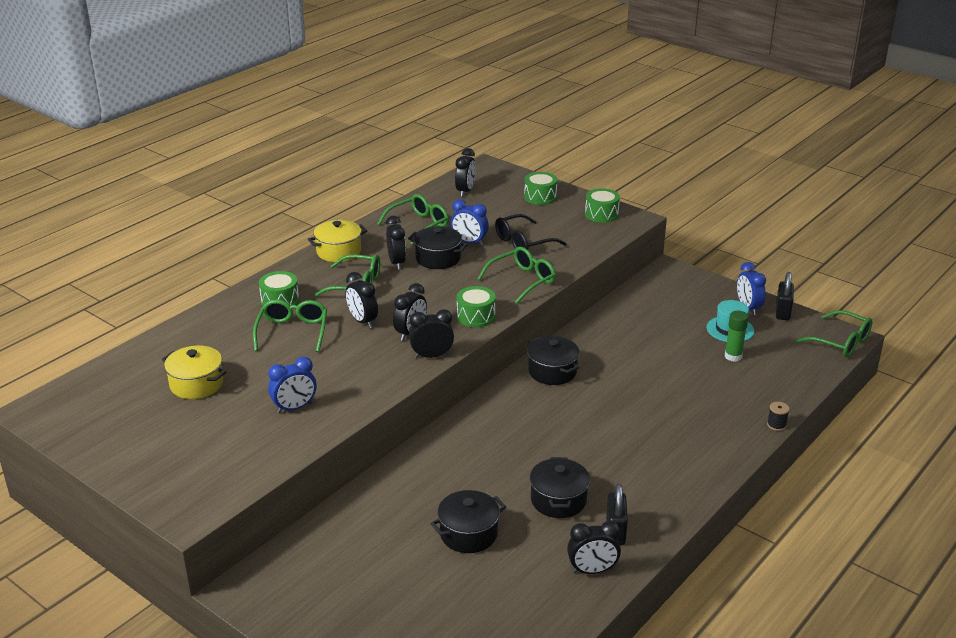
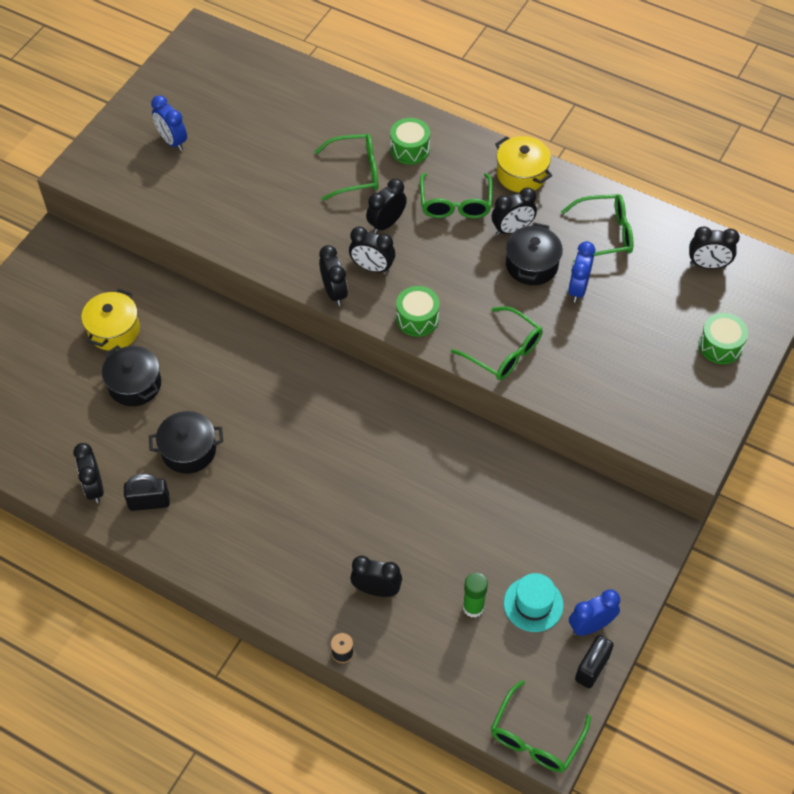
camera: 80 degrees right, 25 degrees up
(196, 384) = (256, 126): yellow pot -> yellow pot (114, 330)
(294, 408) = (231, 204): blue clock -> blue clock (172, 141)
(419, 225) = (605, 234): green glasses -> green glasses turned 45 degrees counterclockwise
(523, 242) = (594, 342): black glasses -> none
(552, 371) = (402, 423): black pot -> none
(601, 214) = (695, 418): green drum -> none
(716, 401) = (376, 590): none -> black clock
(782, 312) = (592, 668): black padlock -> black padlock turned 60 degrees counterclockwise

